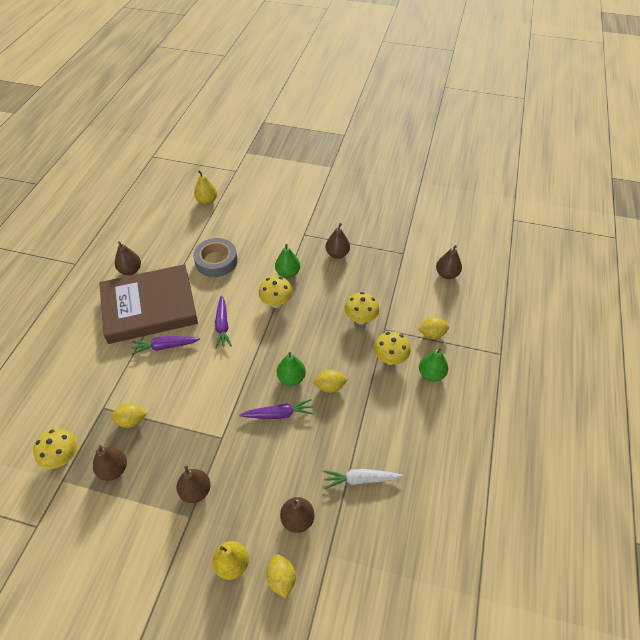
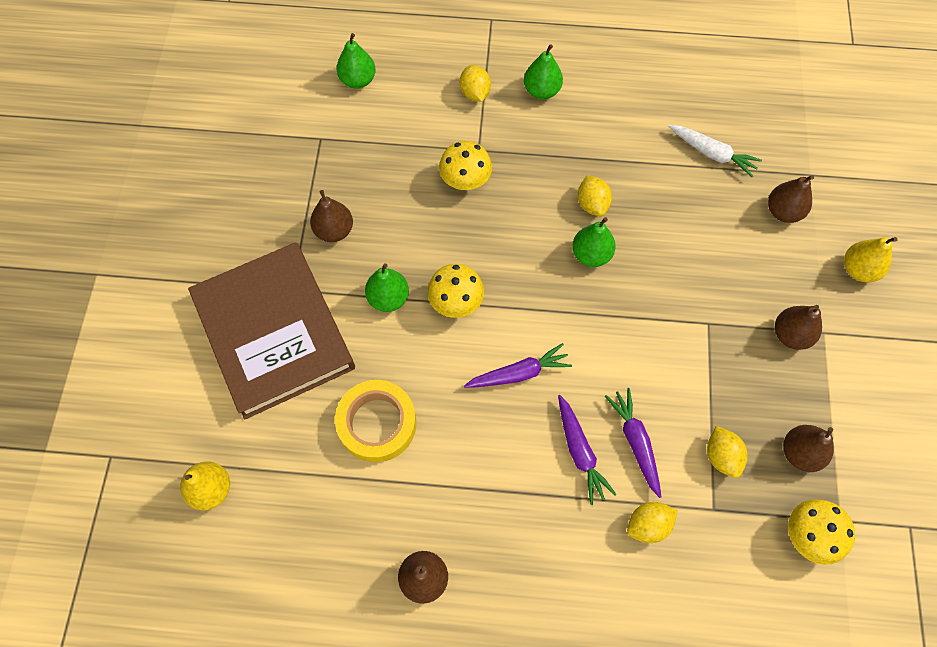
camera: 100 degrees left, 15 degrees up
(149, 307) = (504, 508): brown book -> brown book (274, 332)
(216, 261) = (377, 423): grey tape -> yellow tape
(278, 414) = (652, 259): purple carrot -> purple carrot (635, 442)
(281, 579) = (853, 216): yellow lemon -> yellow lemon (648, 525)
(360, 480) = (712, 154): white carrot -> white carrot turned 45 degrees counterclockwise
(390, 359) = (528, 138): yellow mushroom -> none
(447, 274) = (358, 80): brown pear -> green pear

